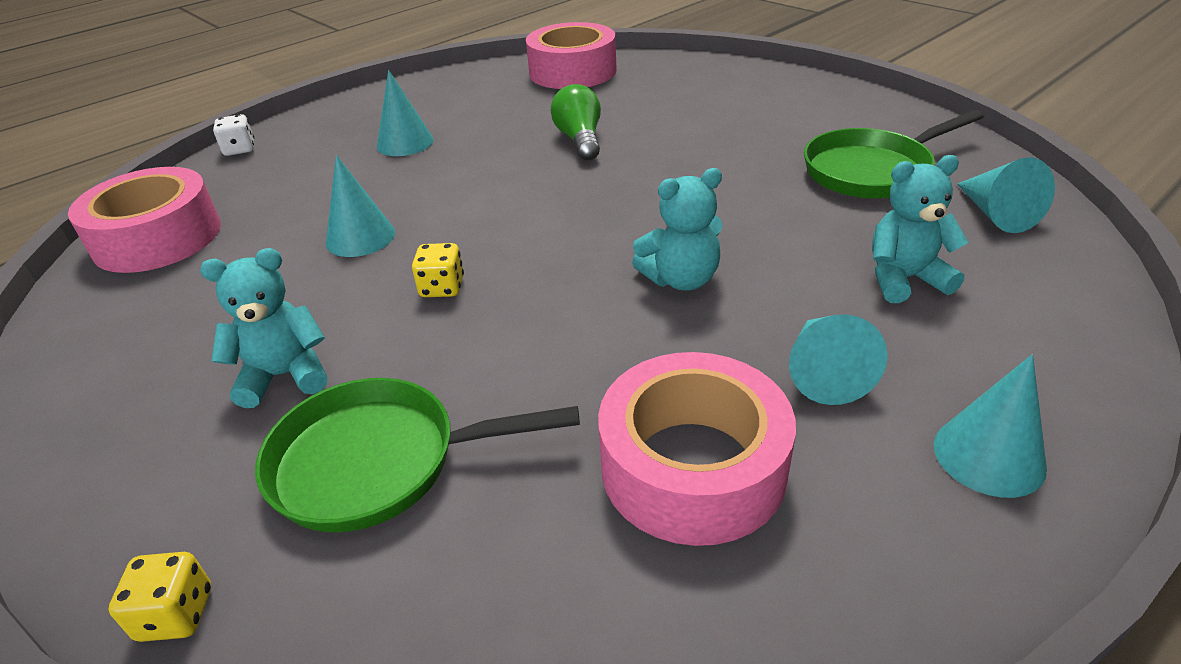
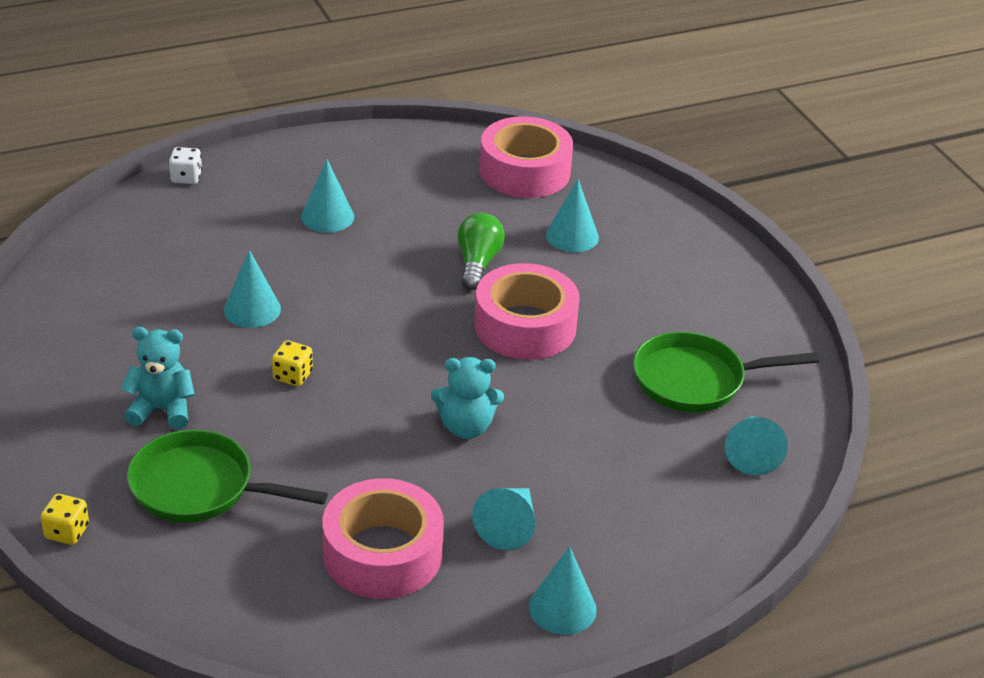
camera: 15 degrees right, 0 degrees up
(157, 238) = (101, 258): pink tape -> pink tape (525, 326)
(652, 101) = (572, 236): none -> turquoise cone
(904, 279) = (626, 481): turquoise teddy bear -> none

